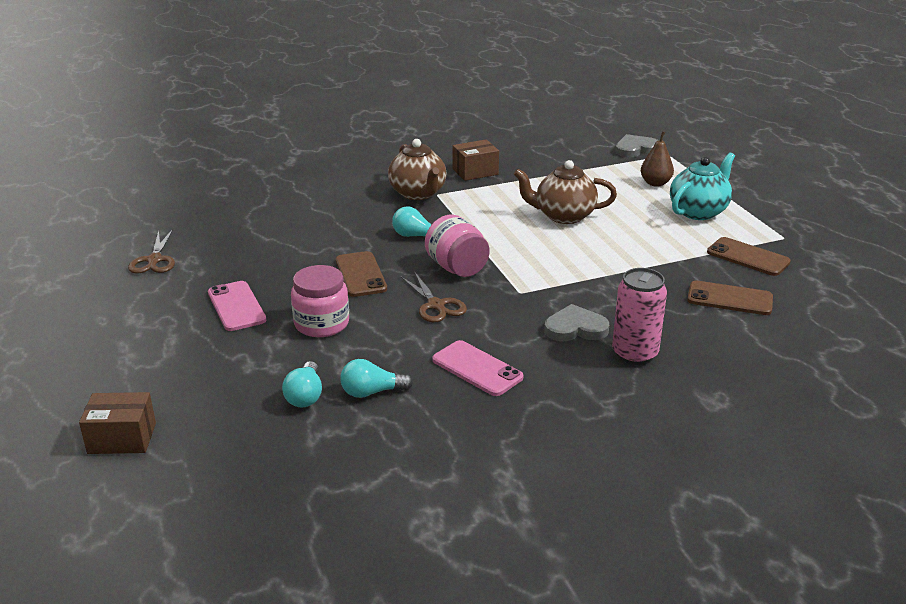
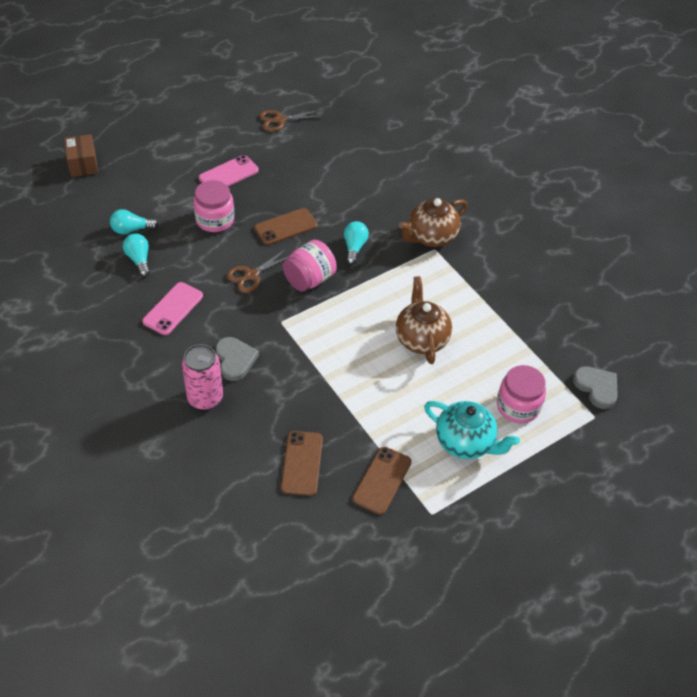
camera: 75 degrees right, 20 degrees up
(475, 172) = (489, 268): brown box -> none
(655, 183) = (518, 406): brown pear -> pink jar

